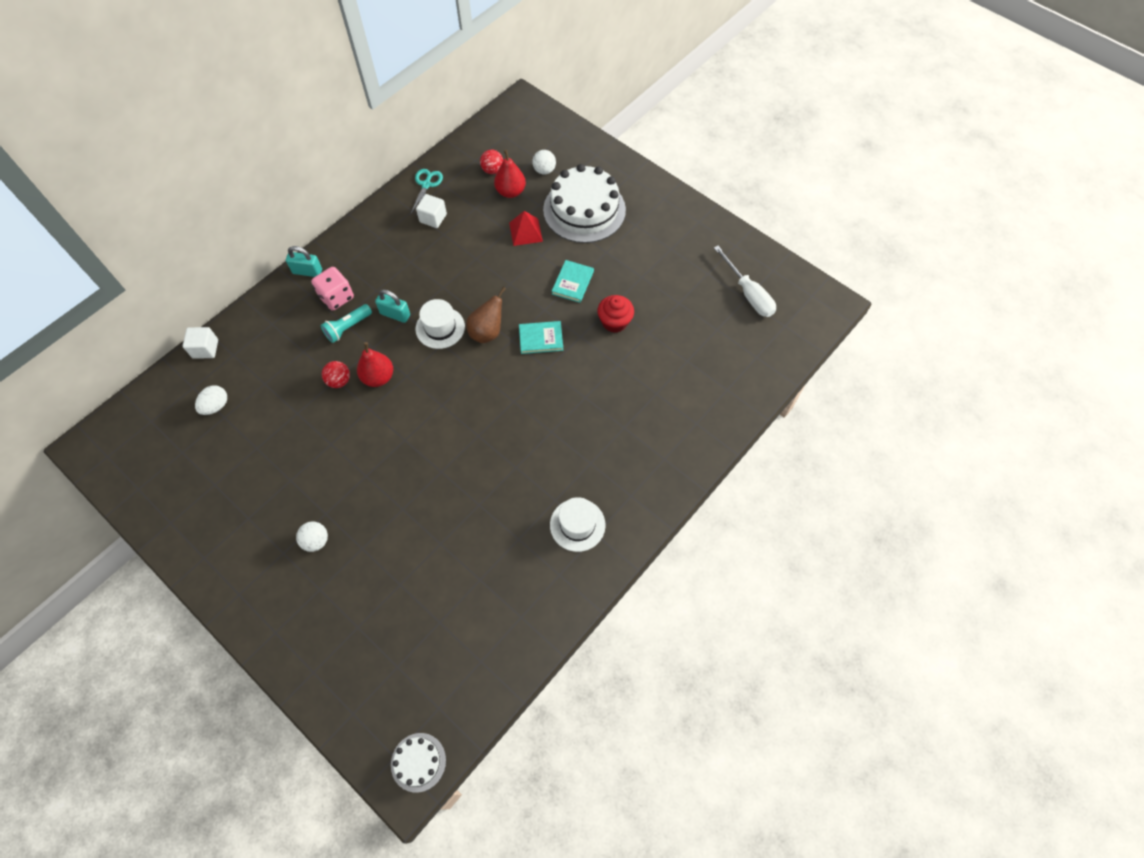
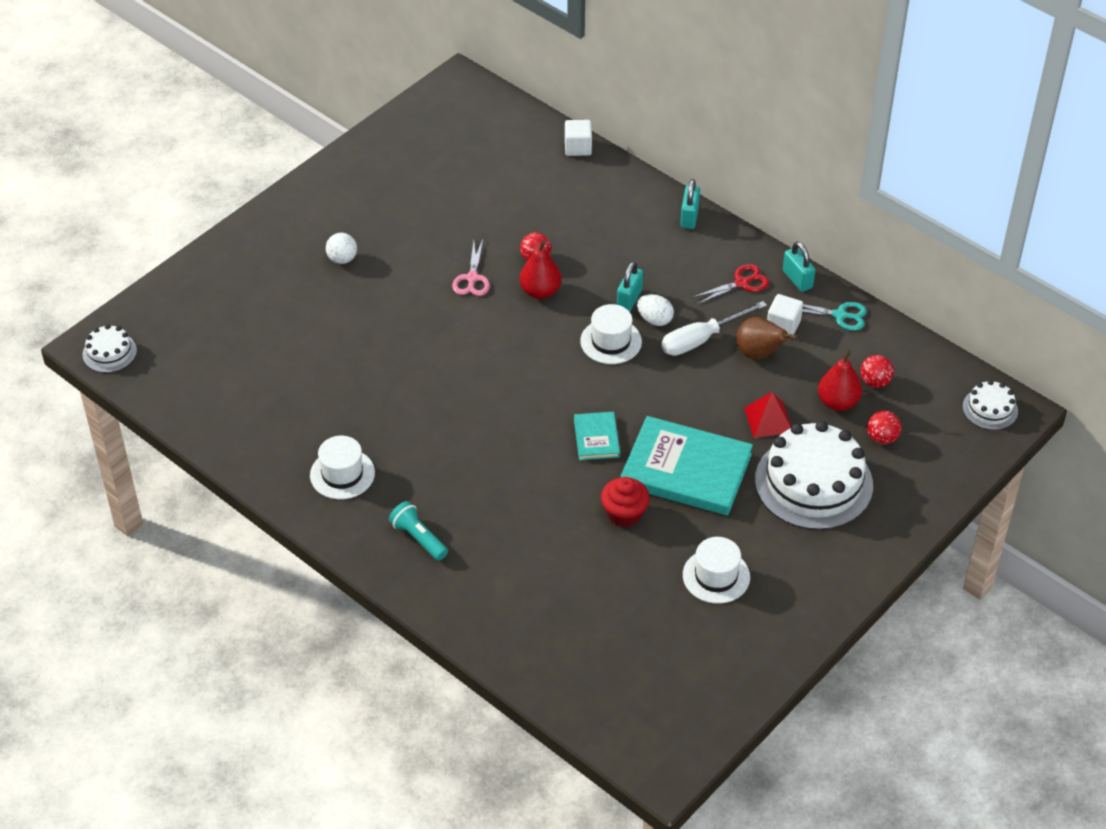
camera: 90 degrees right, 15 degrees down
(216, 406) = (505, 165): white egg -> white egg (654, 319)
(336, 297) = (652, 246): pink dice -> none
(347, 328) = (608, 259): turquoise flashlight -> turquoise flashlight (418, 538)
(356, 429) = (472, 278): none -> pink scissors
(386, 207) = (797, 279): none -> turquoise padlock
(386, 241) = (741, 283): none -> red scissors
(487, 332) = (605, 386): brown pear -> brown pear (759, 354)
(520, 113) = (990, 409): none -> white cake
(544, 170) = (882, 438): white ball -> red ball
(572, 282) = (686, 470): turquoise book -> turquoise book, size x2.04
(668, 268) = (716, 576): none -> white hat
(748, 293) = (677, 667): white screwdriver -> white screwdriver (701, 339)

